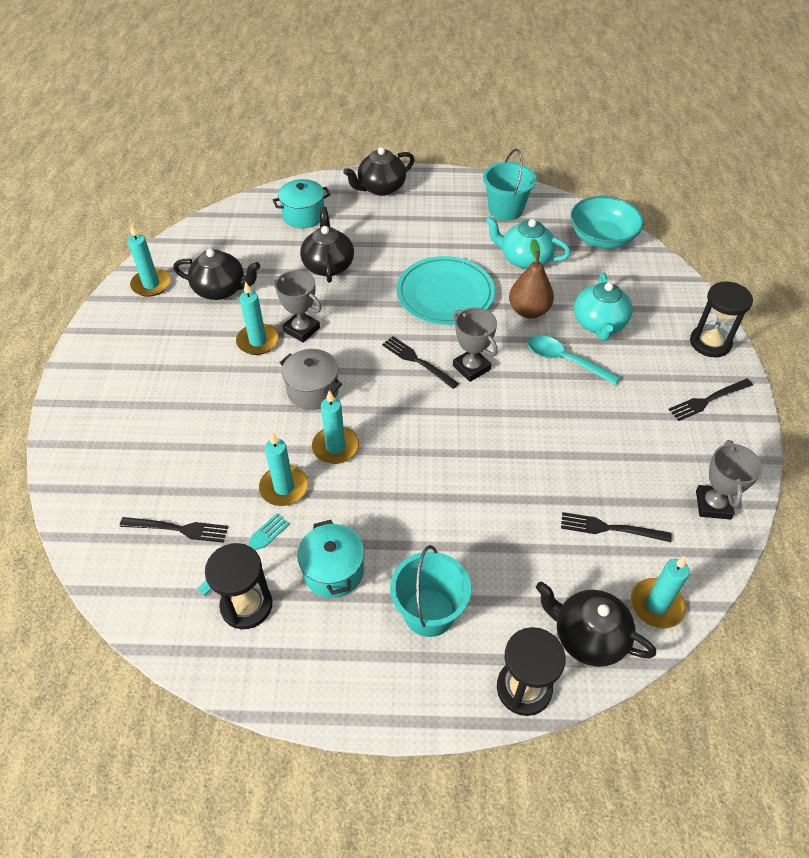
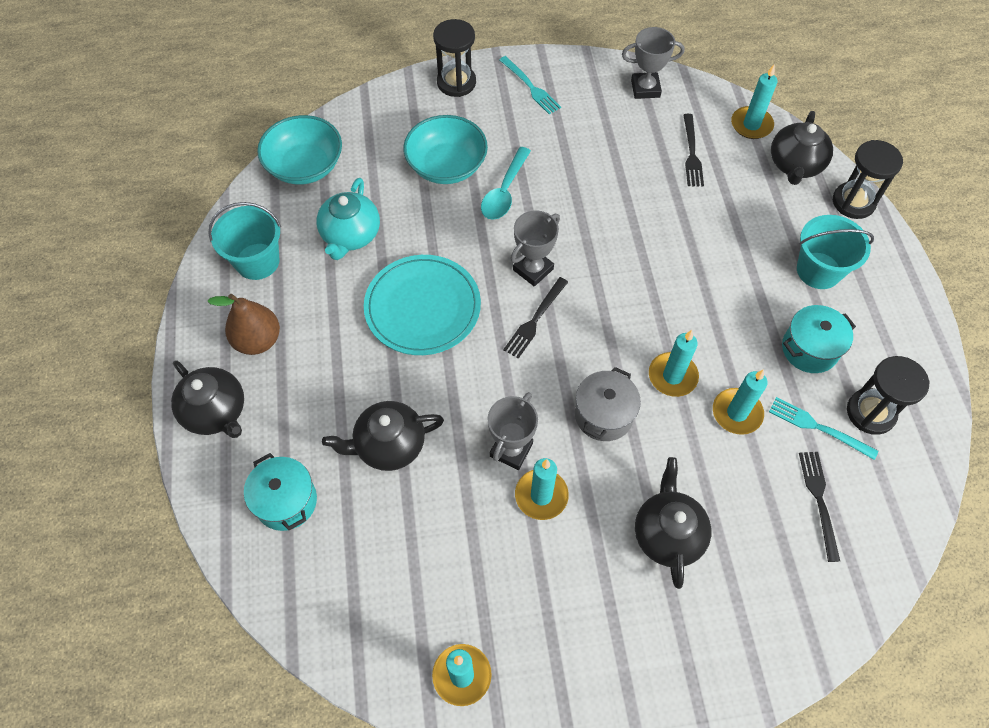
camera: 100 degrees left, 10 degrees up
(221, 289) = (456, 571): black teapot -> black teapot (667, 533)
(528, 311) = (437, 226): brown pear -> brown pear (258, 340)
(599, 324) = (446, 165): turquoise teapot -> turquoise bowl
(708, 400) = (530, 87): black fork -> turquoise fork

